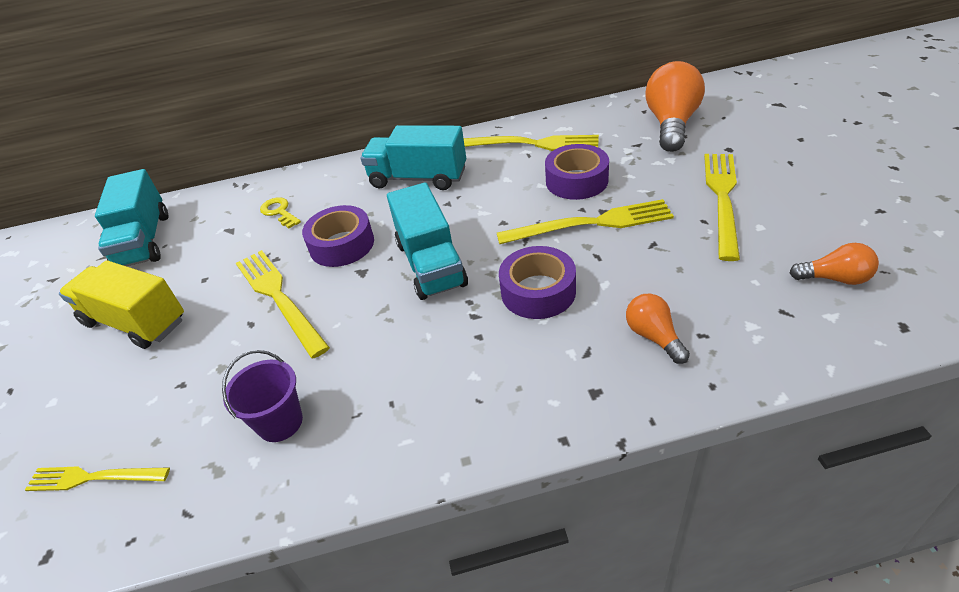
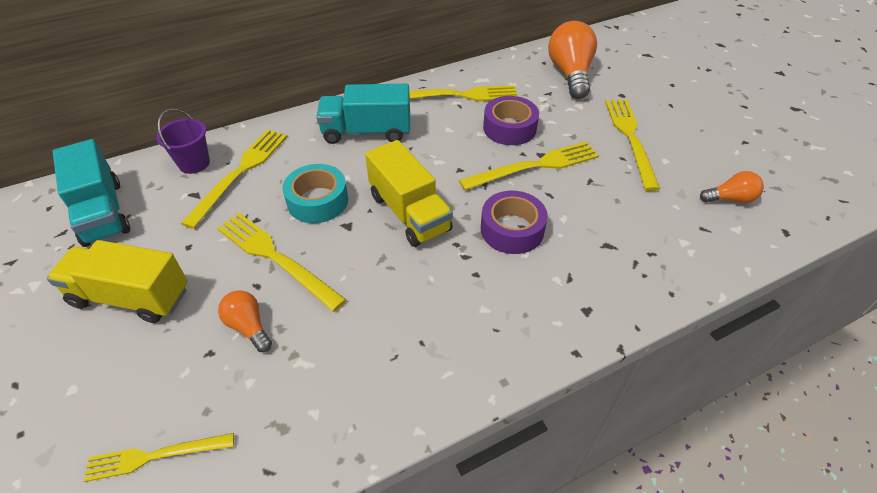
camera: 20 degrees left, 5 degrees up
(279, 212) = (240, 173): yellow key -> yellow fork
(280, 422) = (325, 374): purple bucket -> purple bucket (194, 163)
(342, 245) = (318, 201): purple tape -> turquoise tape
(431, 264) = (409, 213): turquoise truck -> yellow truck
(654, 336) = (616, 259): orange light bulb -> orange light bulb (249, 327)

